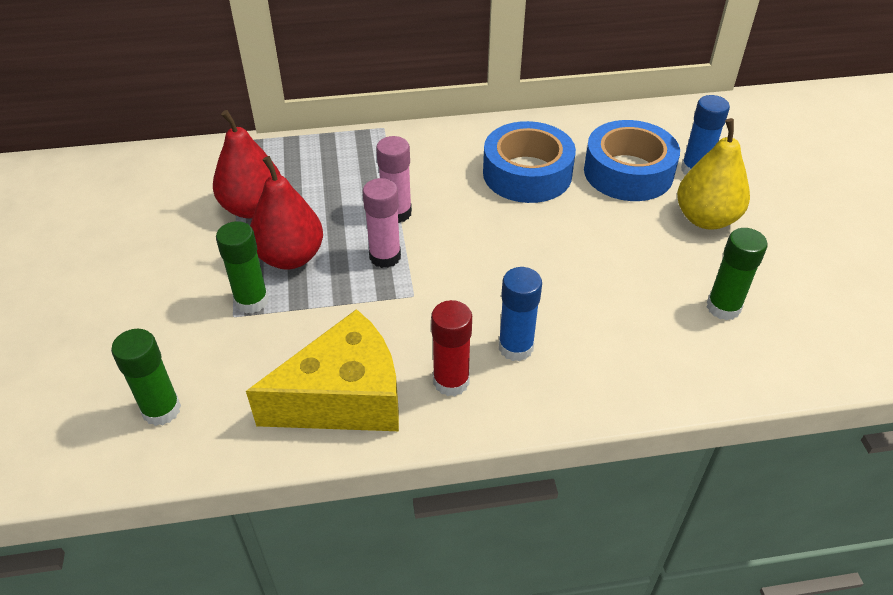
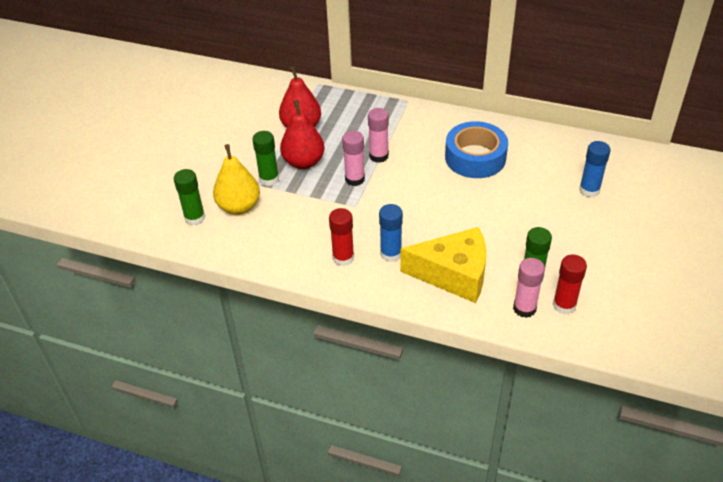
camera: 30 degrees right, 0 degrees up
(344, 397) = (283, 245): yellow cheese -> yellow cheese (453, 274)
(628, 172) = (542, 177): blue tape -> none
(706, 219) = (568, 223): yellow pear -> yellow pear (239, 206)
(750, 354) = (524, 308): none -> pink glue stick
(792, 329) = (564, 305): none -> red glue stick

